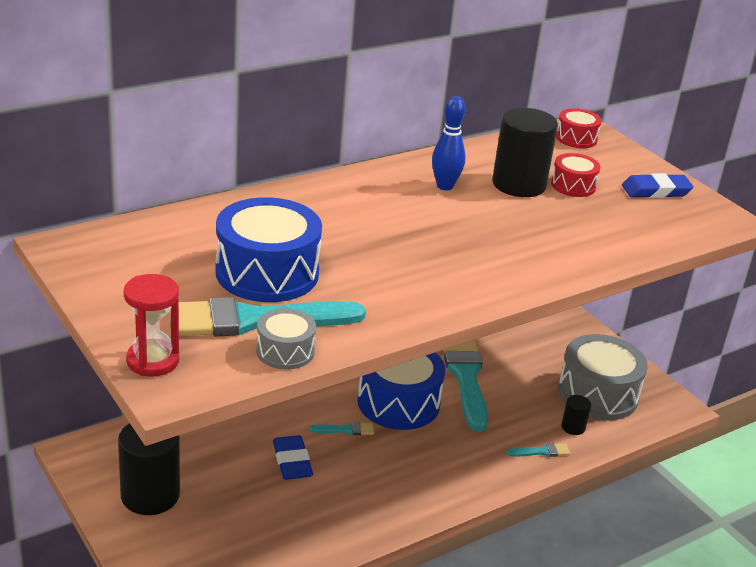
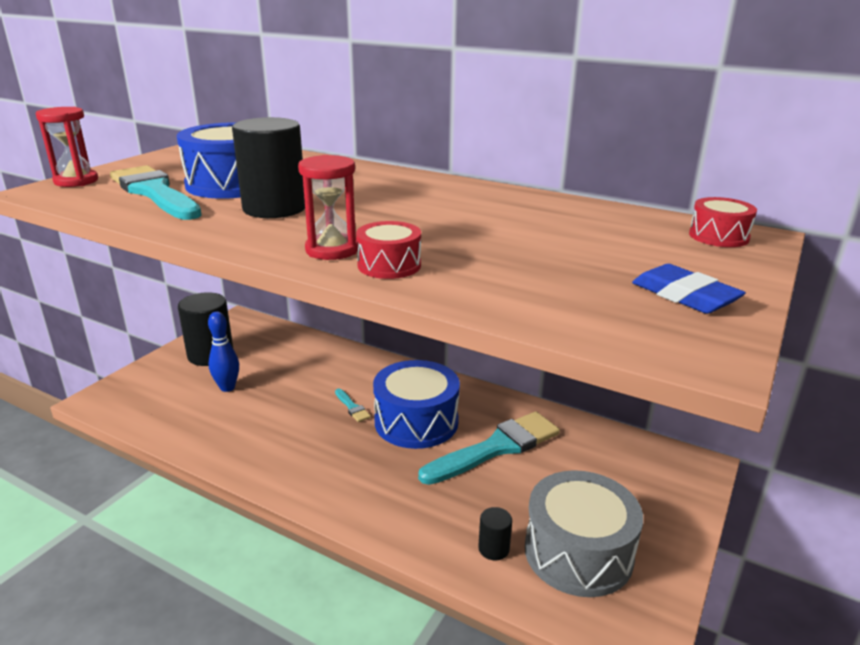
camera: 65 degrees right, 5 degrees down
(285, 351) = (113, 207): grey drum -> none
(292, 461) = (290, 396): blue eraser -> none
(445, 186) = (479, 206): blue bowling pin -> blue bowling pin (227, 387)
(497, 273) = (332, 250): none -> red hourglass
(518, 184) = (544, 230): black cylinder -> black cylinder (274, 208)
(541, 452) = (426, 535): turquoise brush -> none
(573, 186) = (596, 252): red drum -> red drum (389, 265)

